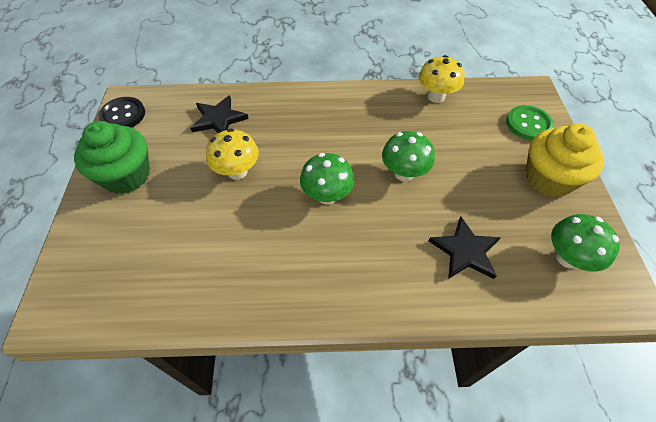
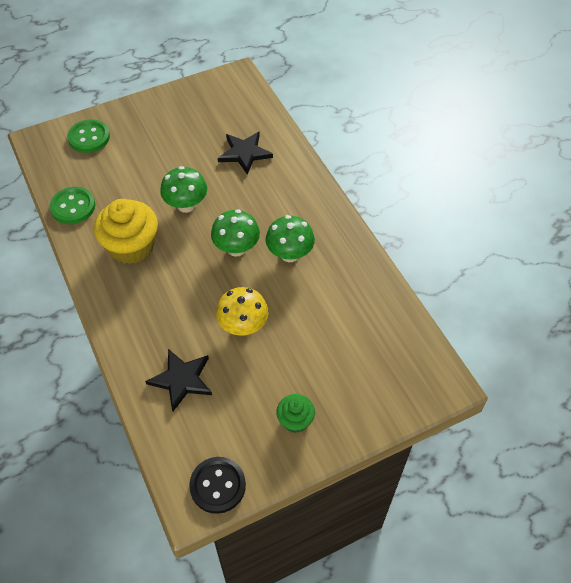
camera: 115 degrees left, 0 degrees up
(126, 175) = (295, 420): green cupcake -> green cupcake, size x0.53
(436, 96) = (73, 207): yellow mushroom -> green button
(548, 178) = (150, 119): yellow cupcake -> yellow cupcake (131, 246)
(567, 258) = (221, 103): green mushroom -> green mushroom (289, 254)

